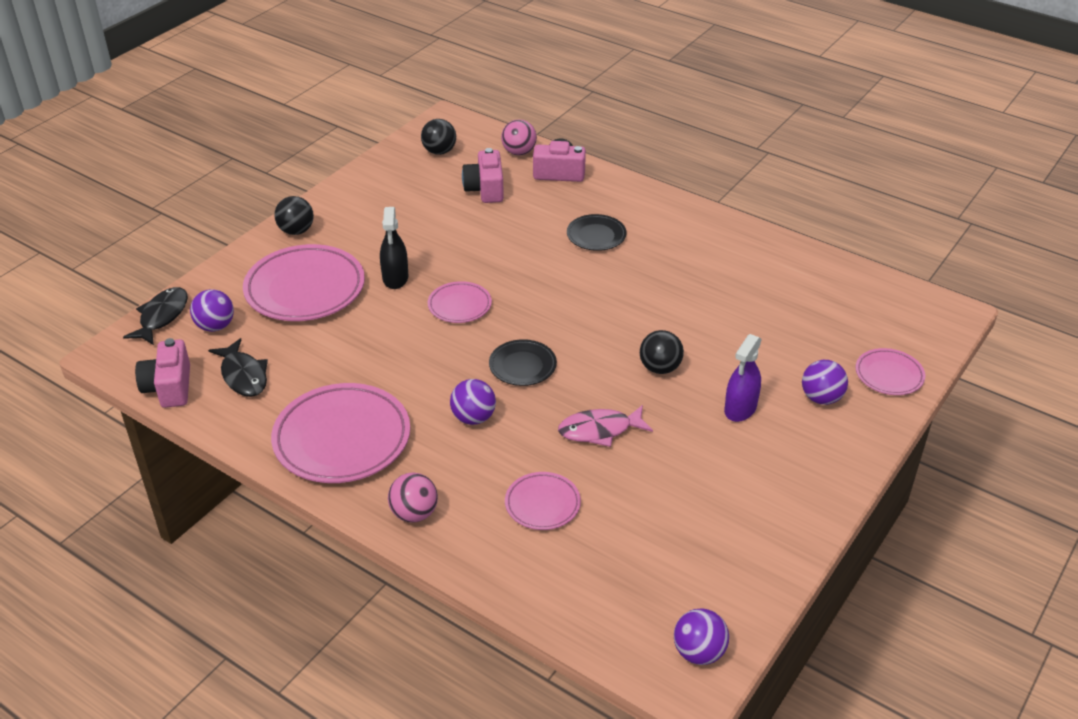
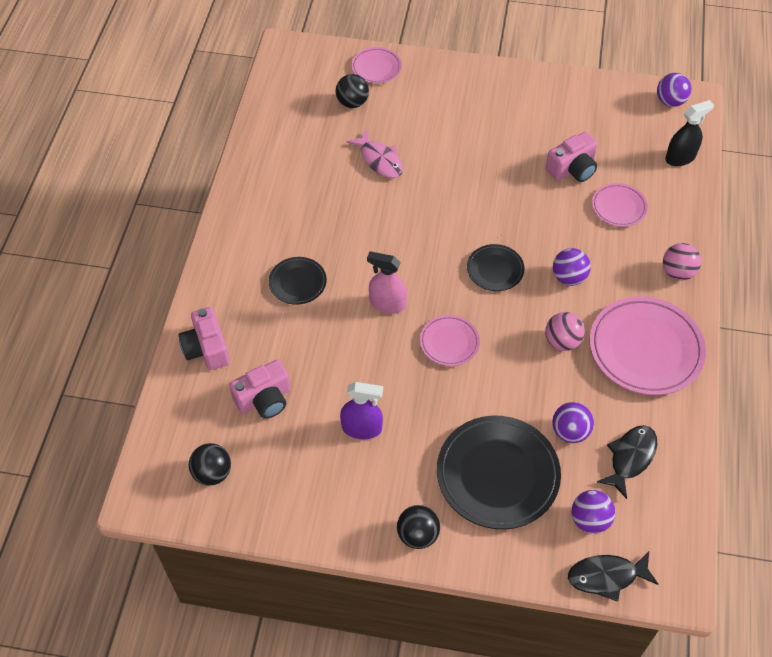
camera: 115 degrees left, 15 degrees up
(169, 387) = (680, 507): pink camera -> pink camera (572, 169)
(305, 289) = (497, 475): pink plate -> black plate
(395, 278) = (440, 409): black spray bottle -> black spray bottle (680, 157)
(519, 152) = (183, 398): pink ball -> pink ball (562, 341)
(533, 281) = (387, 304): none -> pink spray bottle
(599, 430) = (531, 201): pink fish -> pink fish (380, 160)
(660, 368) = (445, 188): black ball -> black ball (352, 103)
(740, 409) = (459, 133): purple spray bottle -> purple spray bottle (362, 428)
(821, 398) = (422, 96): purple ball -> purple ball (570, 432)

